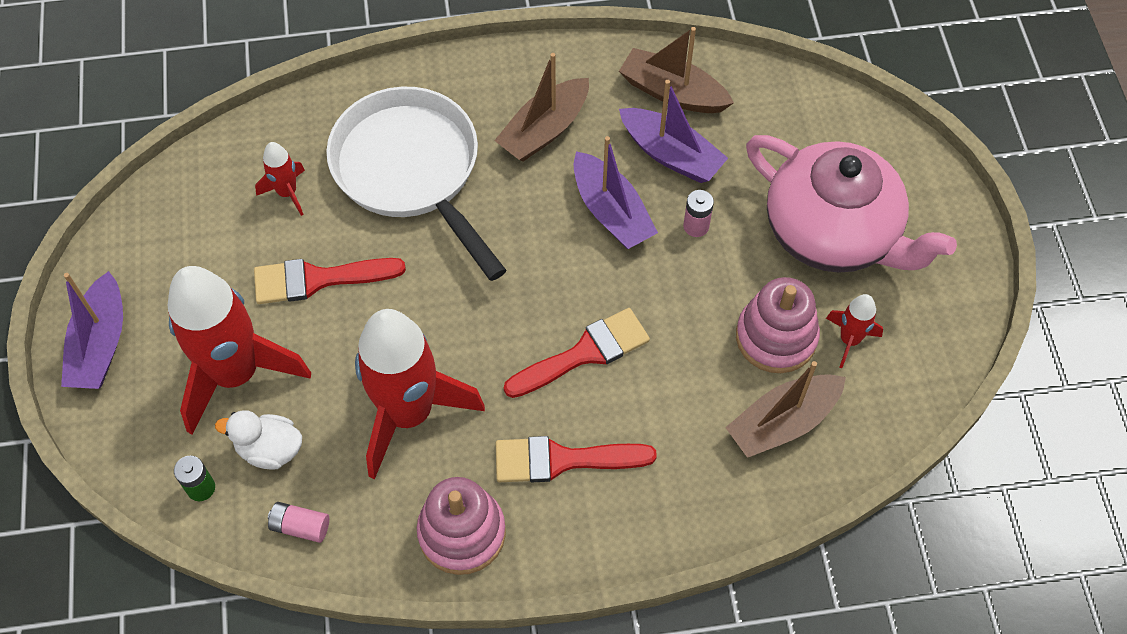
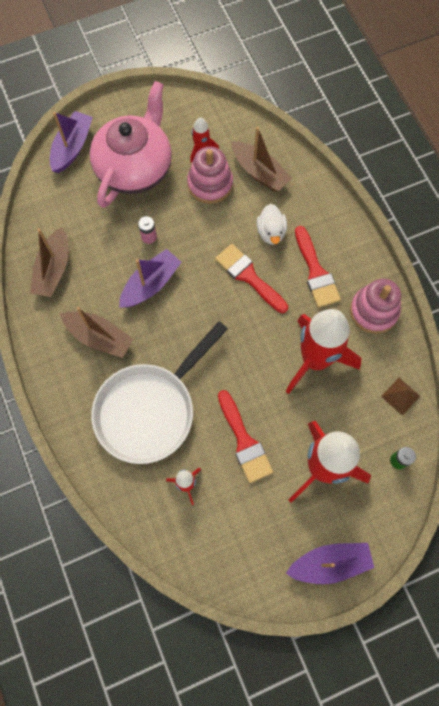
camera: 105 degrees left, 10 degrees up
(270, 449) = (362, 430): white duck -> white duck (271, 232)
(300, 526) = (400, 396): pink battery -> brown pyramid
(671, 154) = (101, 260): purple boat -> purple boat (72, 147)

